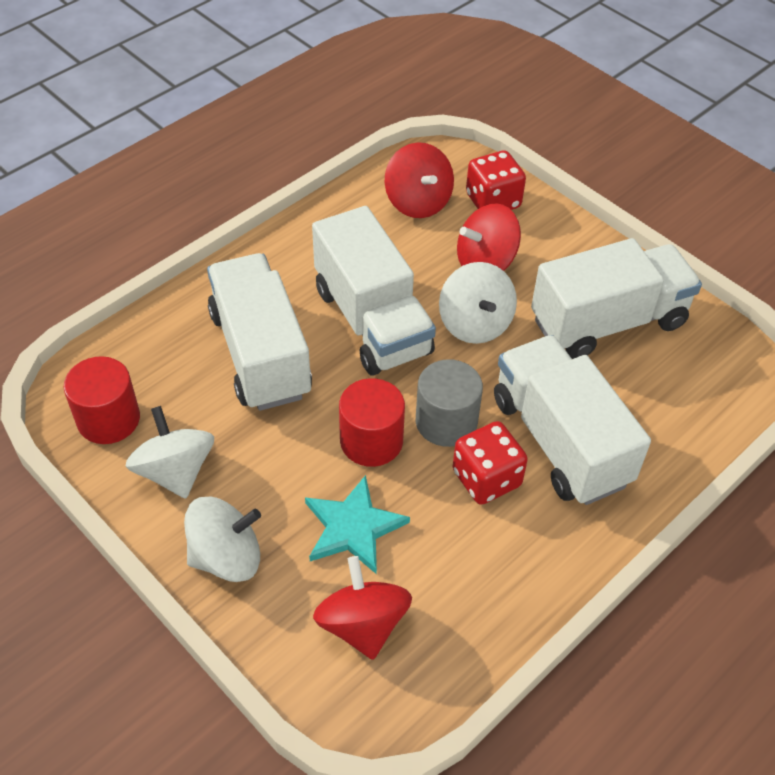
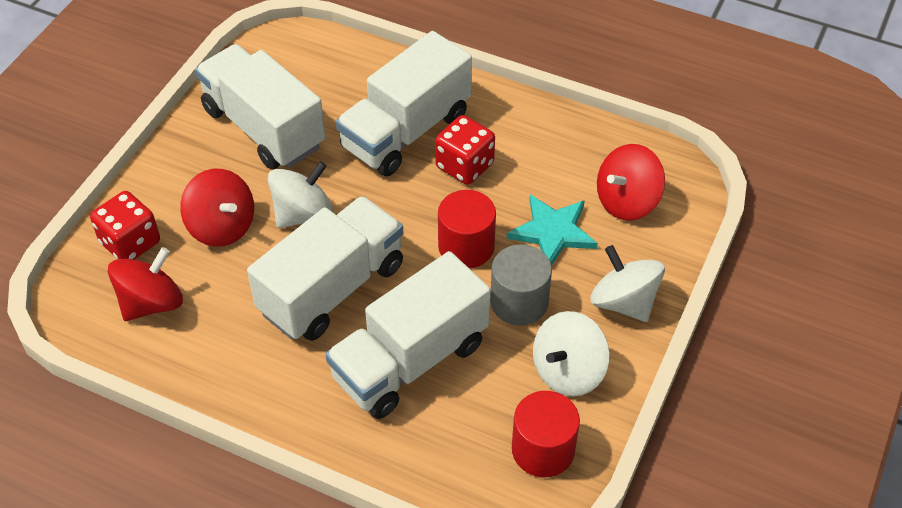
camera: 110 degrees left, 0 degrees up
(446, 421) = (422, 204): grey cylinder -> grey cylinder (519, 302)

